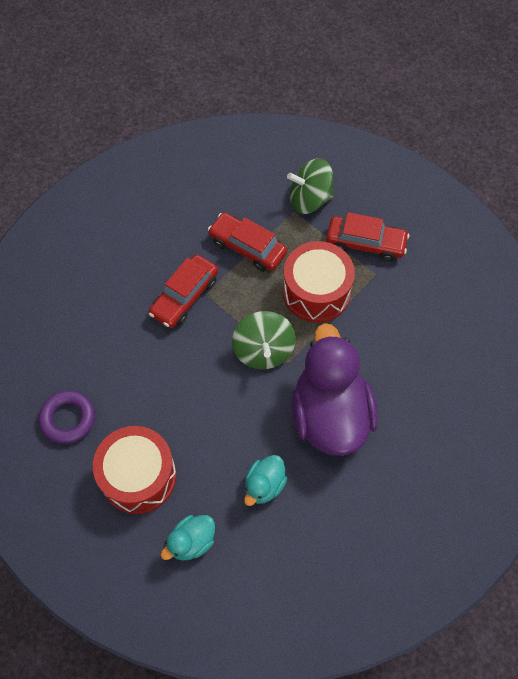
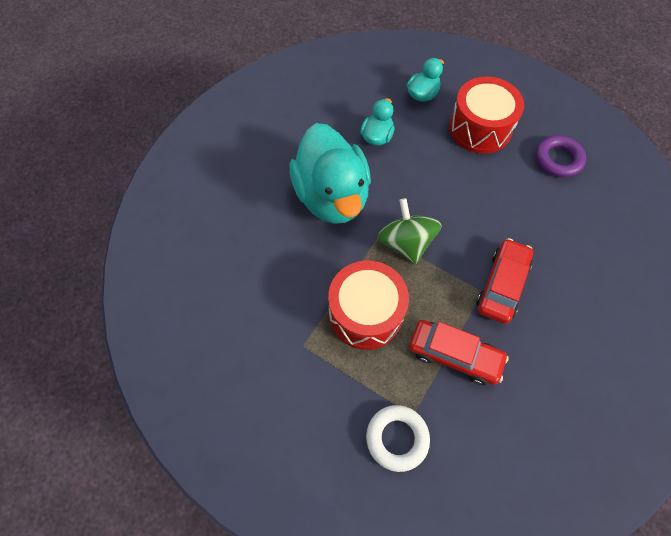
camera: 170 degrees right, 0 degrees up
(309, 199) = (397, 438): green spinning top -> white ring
(330, 415) = (332, 196): purple duck -> turquoise duck
(365, 243) = (319, 385): red car -> none

